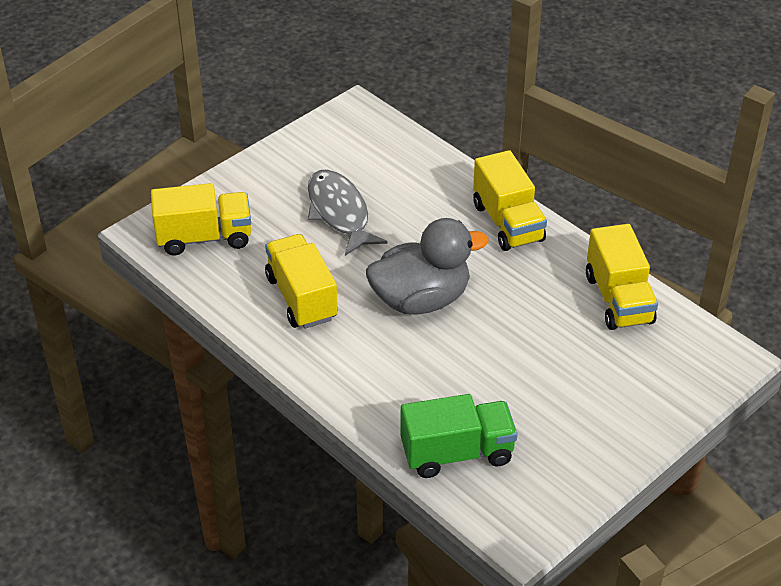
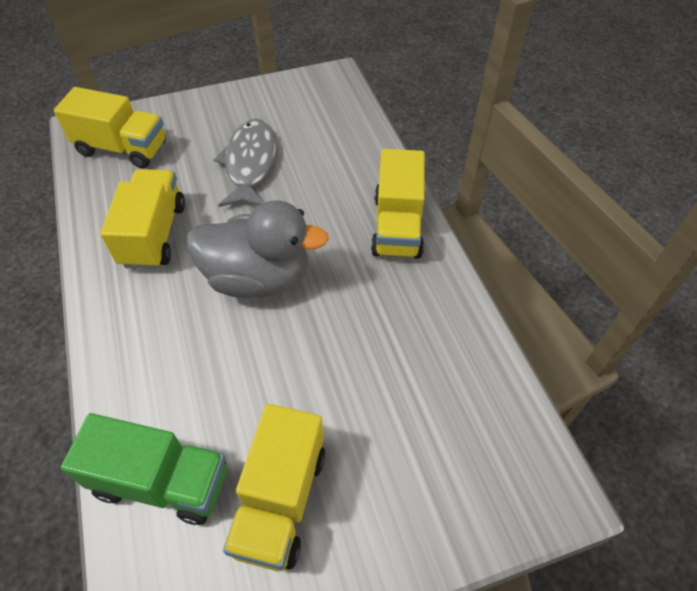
camera: 25 degrees right, 10 degrees up
(619, 299) = (461, 356): yellow truck -> yellow truck (280, 500)

